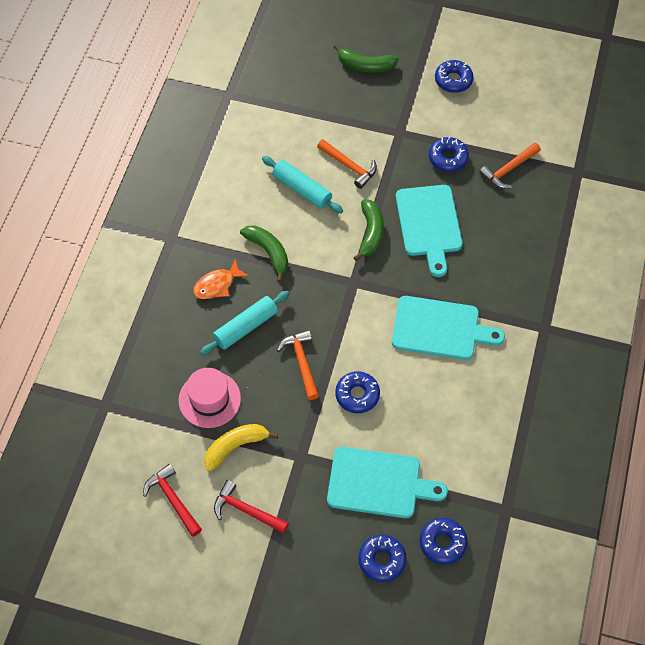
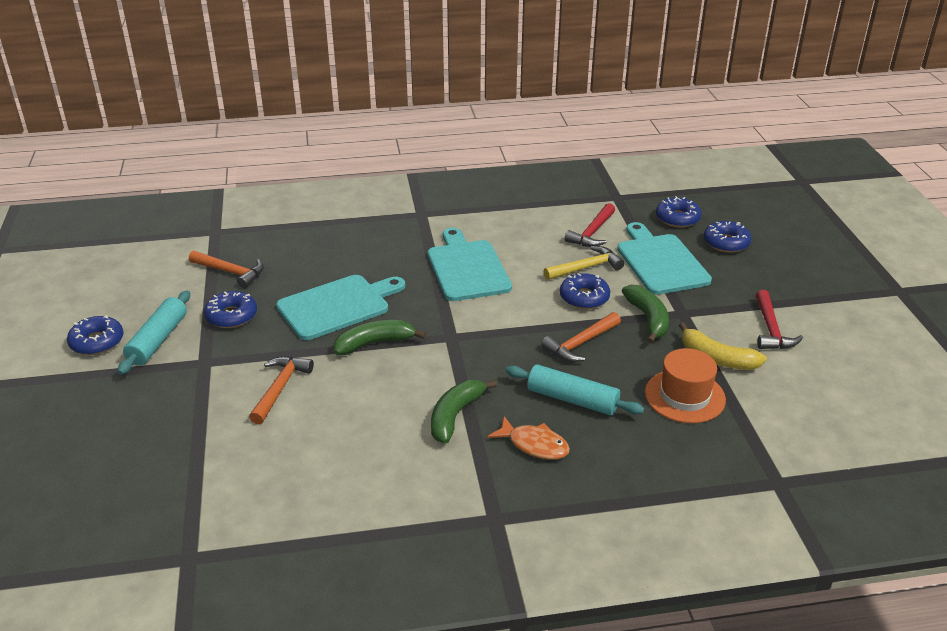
camera: 115 degrees left, 25 degrees down
(172, 499) = (817, 382): red hammer -> red hammer (592, 233)
(209, 399) = (685, 396): pink hat -> orange hat
(302, 189) = (339, 418): turquoise rolling pin -> turquoise rolling pin (158, 340)
(365, 66) = (87, 425): green banana -> green banana (648, 319)
(398, 418) = (586, 268): none -> yellow hammer

